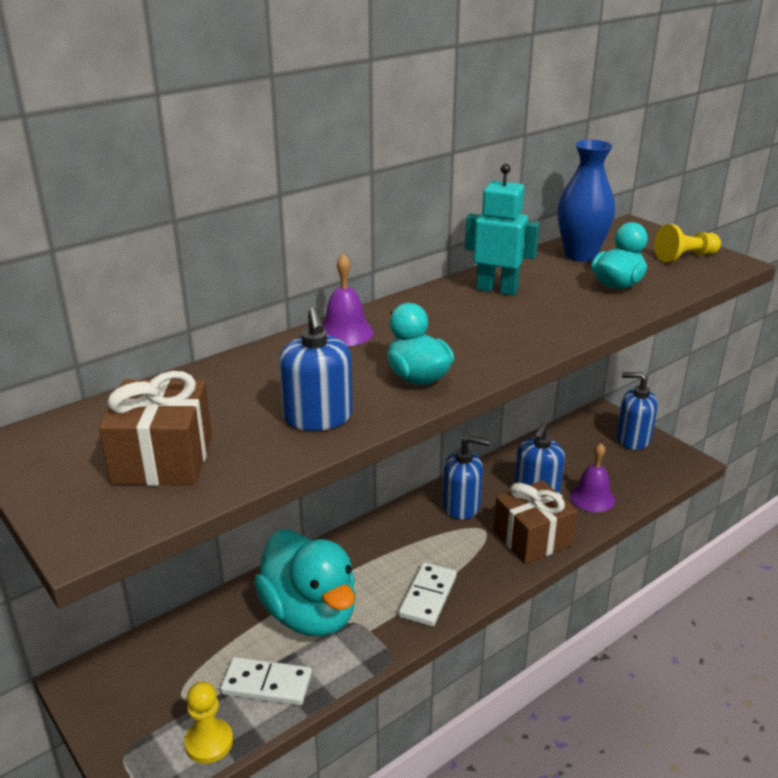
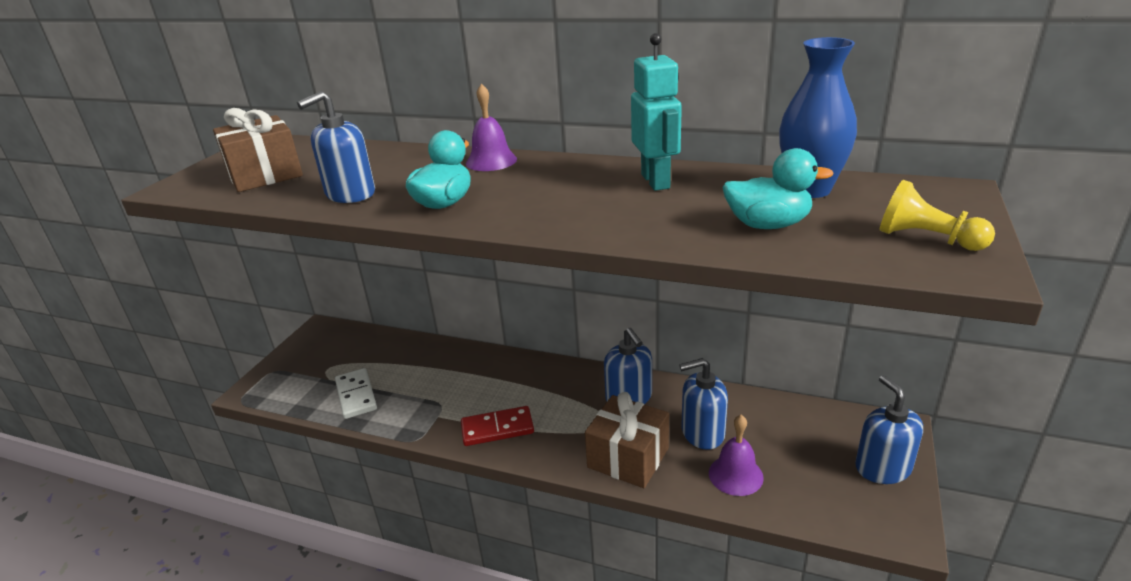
camera: 60 degrees right, 0 degrees up
(209, 742) = (295, 397): yellow pawn -> none
(310, 614) = (434, 382): turquoise duck -> none
(428, 596) = (497, 429): white domino -> red domino

